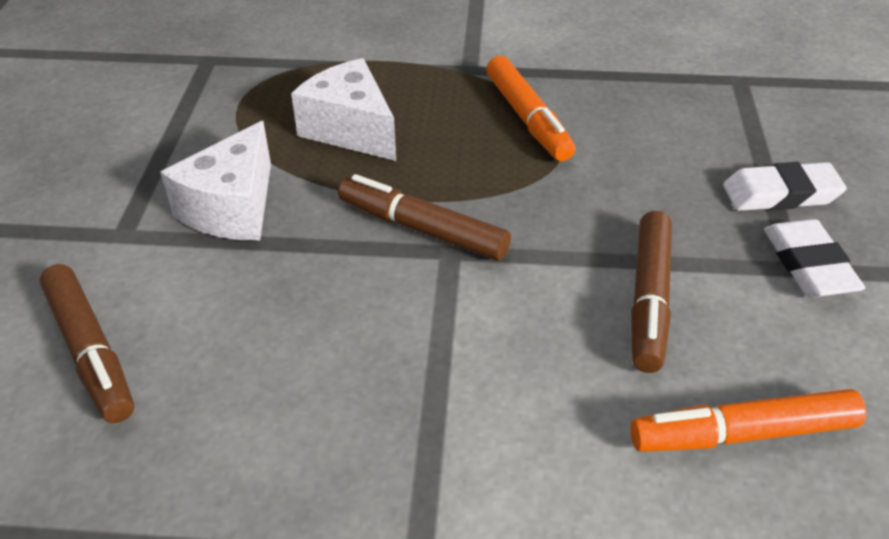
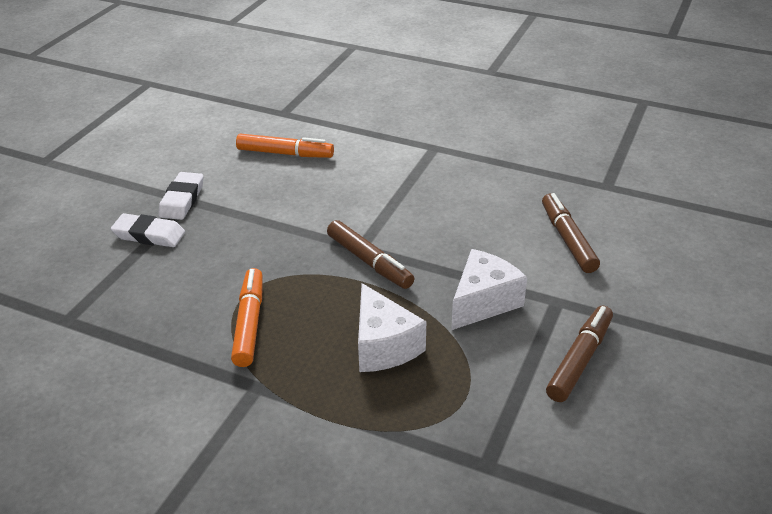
camera: 160 degrees left, 5 degrees down
(649, 299) = (276, 203): brown marker -> brown marker (579, 359)

